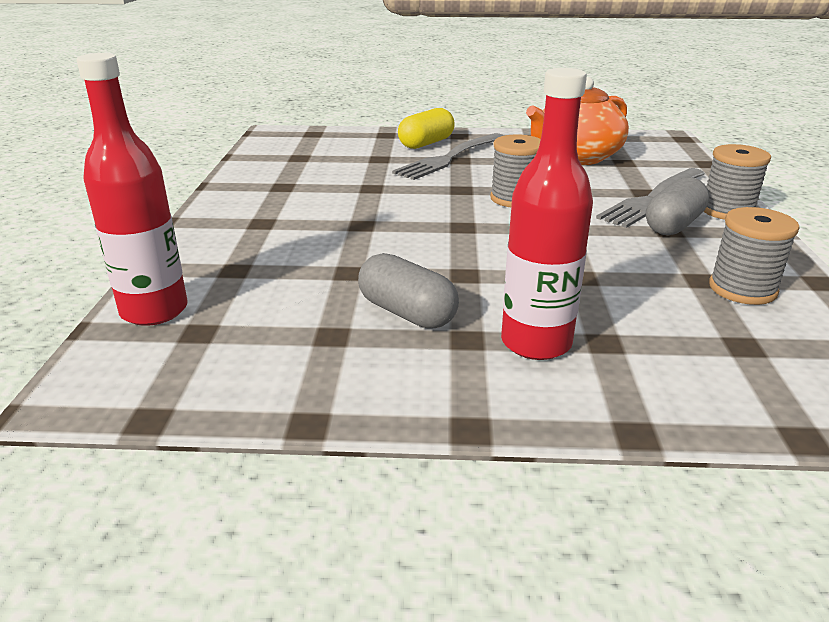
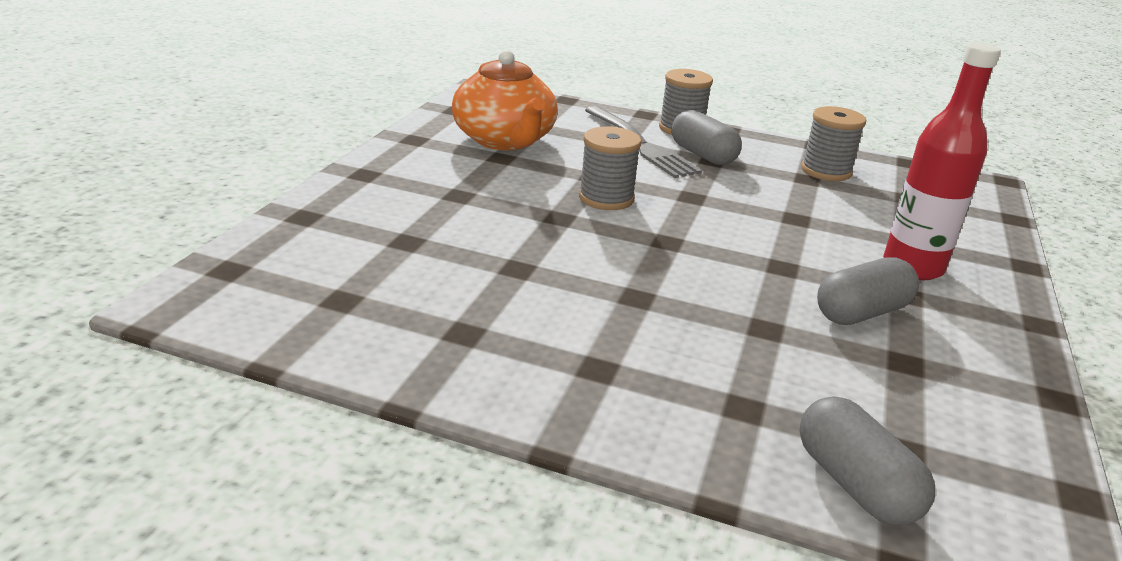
camera: 75 degrees left, 0 degrees up
(154, 311) = (855, 484): red bottle -> grey capsule
(426, 143) = (377, 200): yellow capsule -> none
(450, 158) = (448, 199): grey fork -> none

